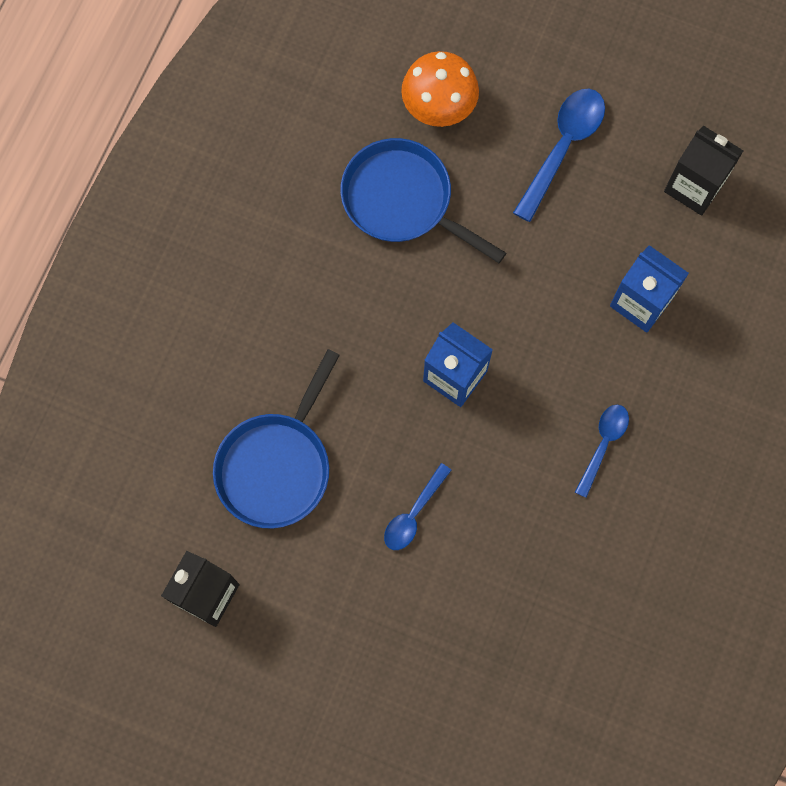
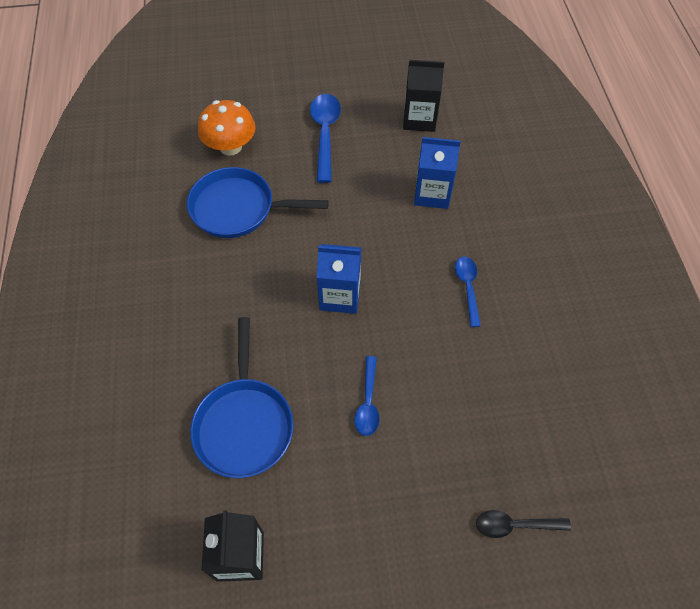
camera: 30 degrees left, 15 degrees down
(482, 718) = (515, 525): none -> black spoon

